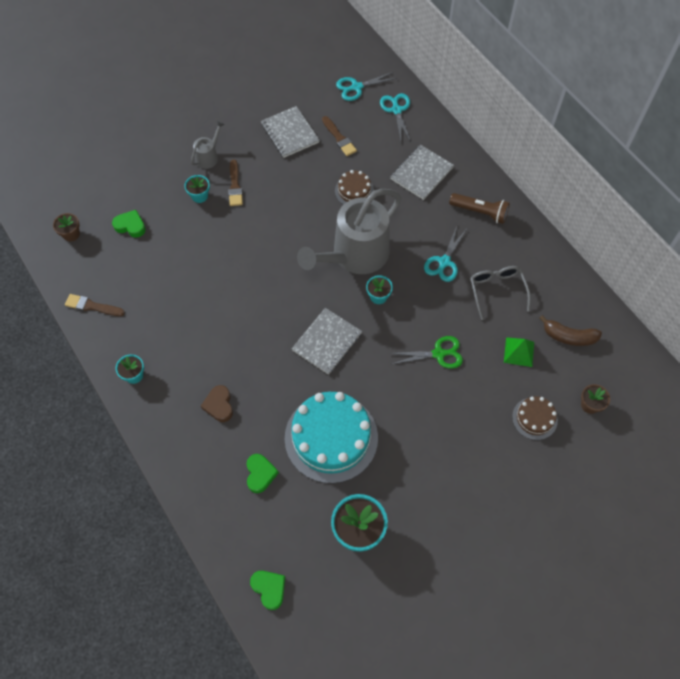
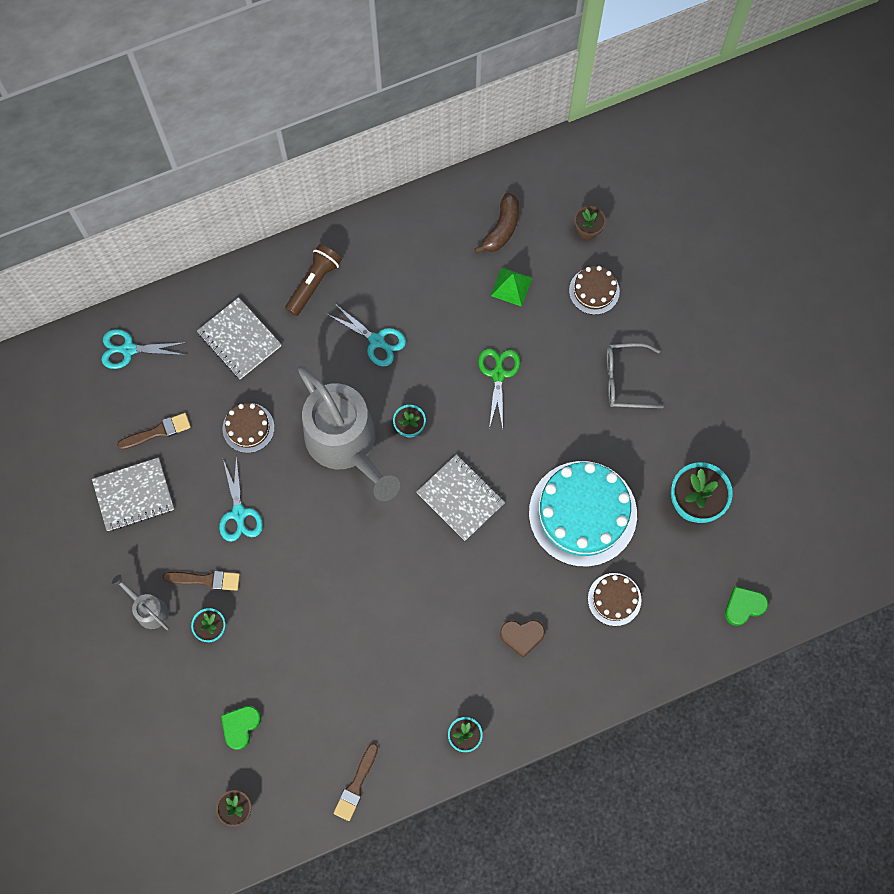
camera: 80 degrees left, 10 degrees up
(260, 474) = (614, 599): green heart -> brown cake
(356, 87) = (75, 394): turquoise scissors -> turquoise scissors (239, 513)
(497, 291) = (429, 290): grey glasses -> grey glasses (626, 380)

